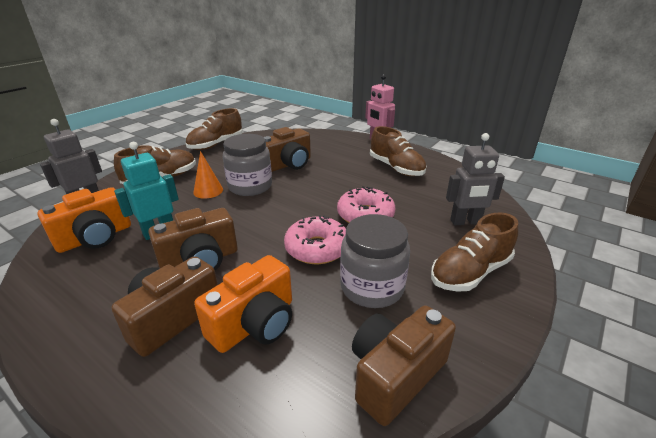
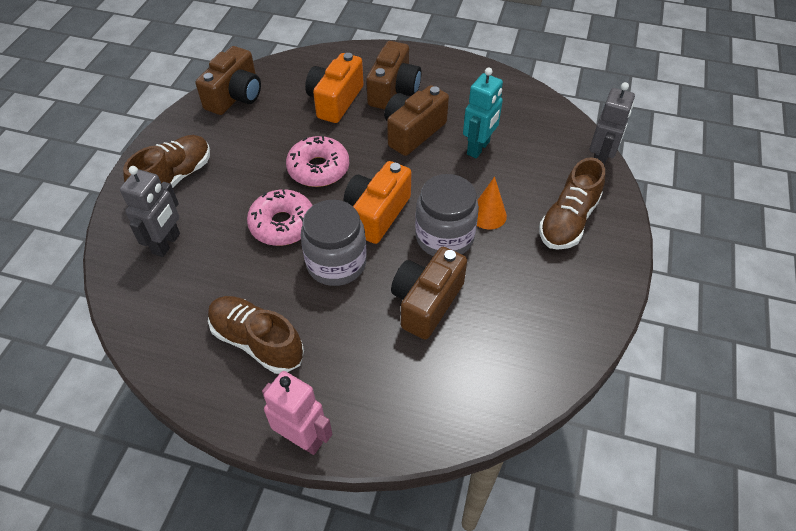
camera: 160 degrees right, 20 degrees up
(95, 237) = (528, 128): orange camera -> orange camera (377, 213)
(216, 144) = (585, 329): brown shoe -> none
(372, 287) = (259, 145): grey jar -> grey jar (336, 263)
(465, 222) = (167, 244): grey robot -> grey robot turned 135 degrees clockwise

